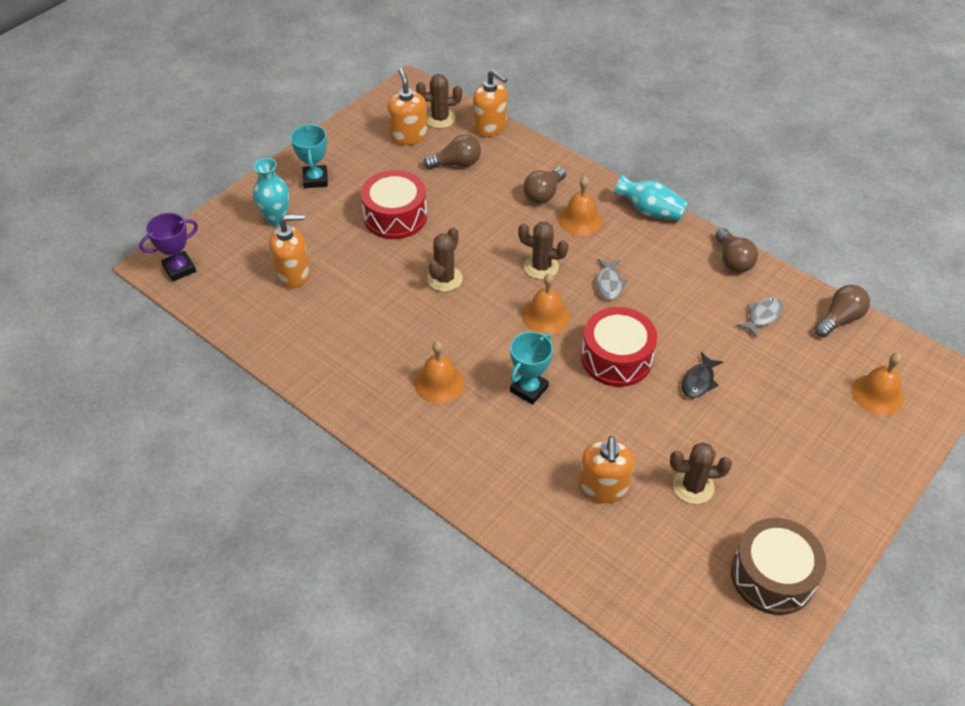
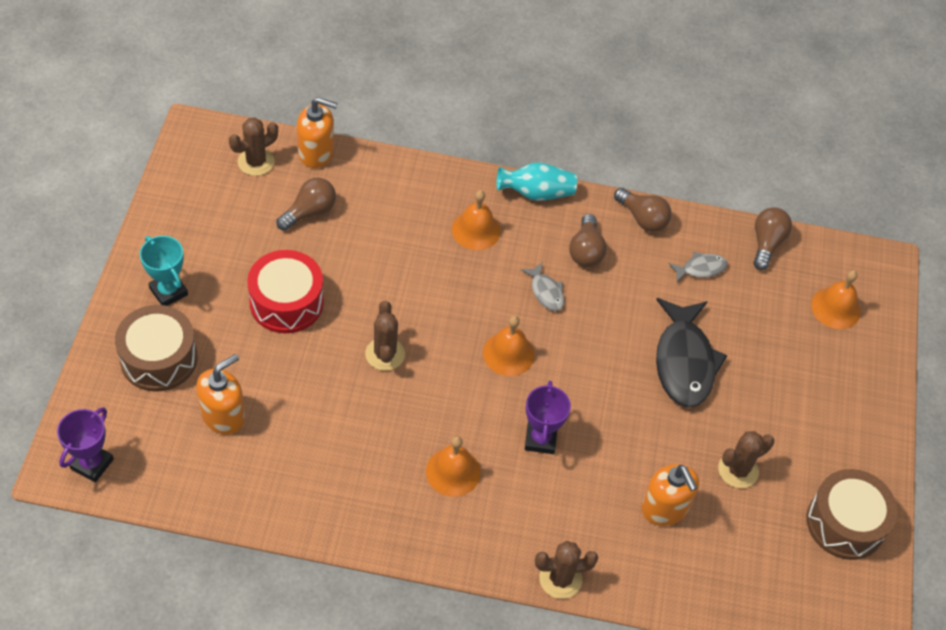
camera: 35 degrees left, 5 degrees up
(276, 219) = (159, 358): turquoise vase -> brown drum
(408, 136) = (235, 196): orange soap dispenser -> none
(529, 389) = (540, 439): turquoise trophy -> purple trophy
(541, 267) = (471, 300): brown cactus -> brown cactus (560, 579)
(544, 194) = (422, 214): brown light bulb -> brown light bulb (586, 251)
(616, 358) = (599, 370): red drum -> none
(699, 381) = (684, 362): black fish -> black fish, size x2.09
(762, 316) = (701, 268): grey fish -> grey fish turned 60 degrees clockwise

